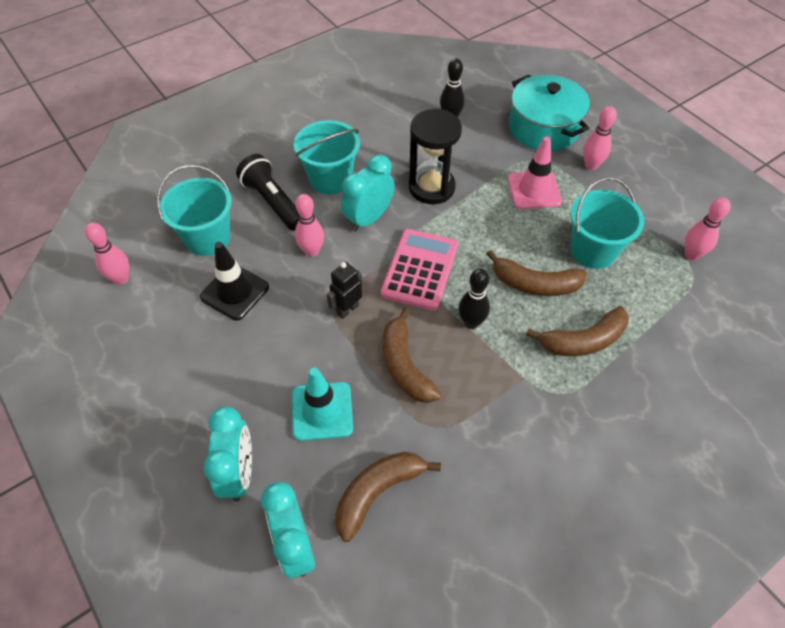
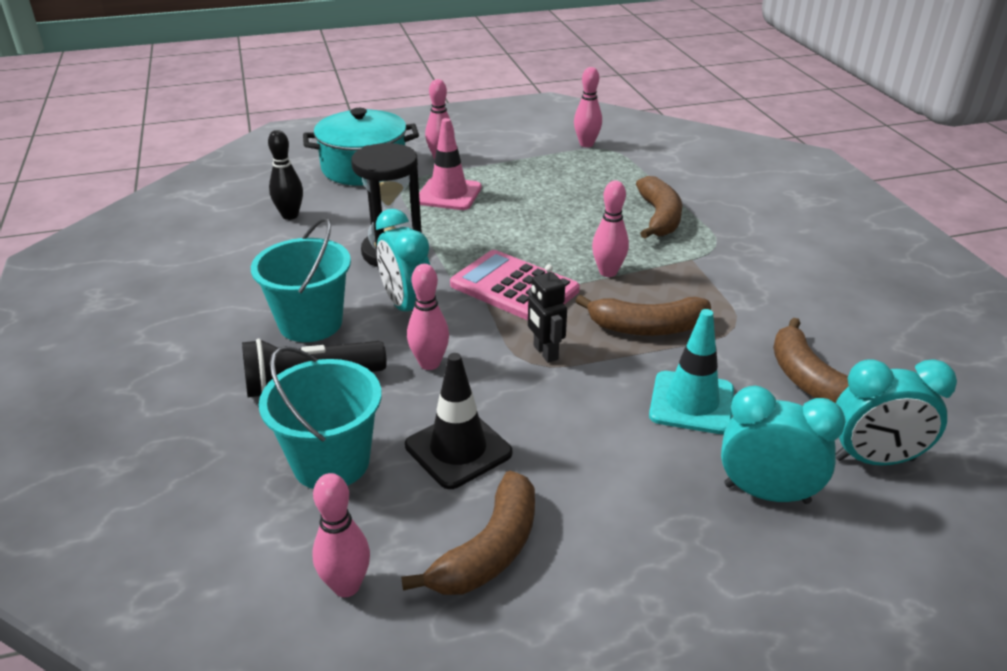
camera: 70 degrees left, 20 degrees down
(471, 322) = (608, 272): black bowling pin -> pink bowling pin
(535, 284) = (576, 224): brown banana -> brown banana (489, 550)
(593, 251) = (553, 185): turquoise bucket -> none

